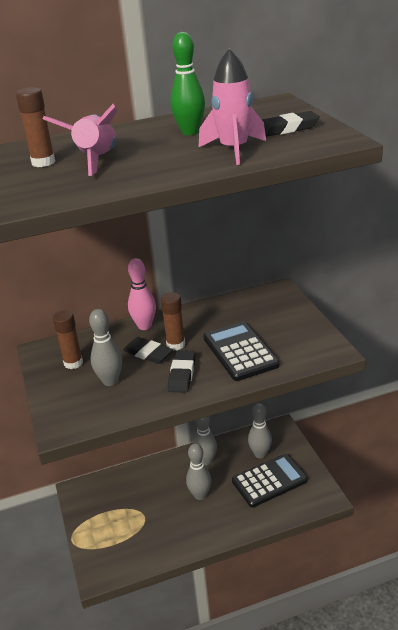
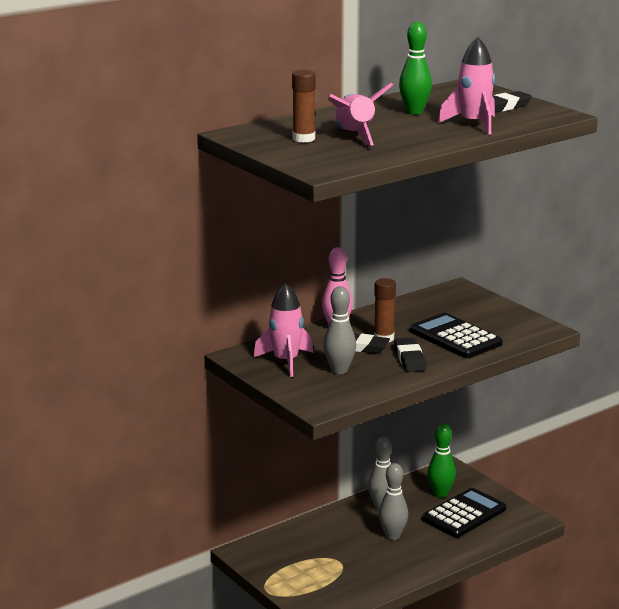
camera: 20 degrees left, 10 degrees down
(73, 363) = (286, 361): brown glue stick -> pink rocket
(260, 454) = (440, 494): grey bowling pin -> green bowling pin

